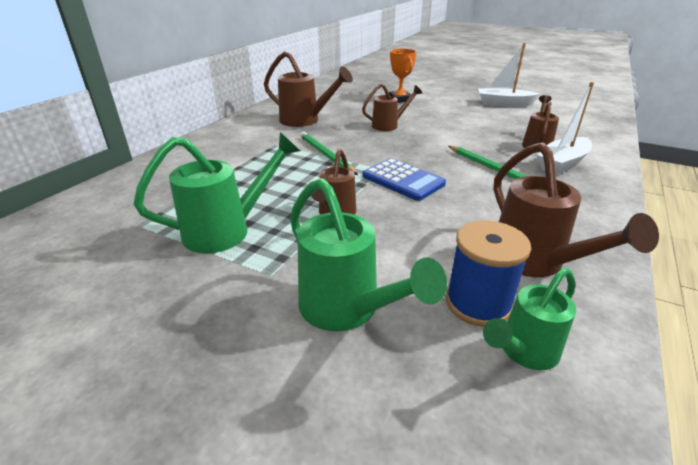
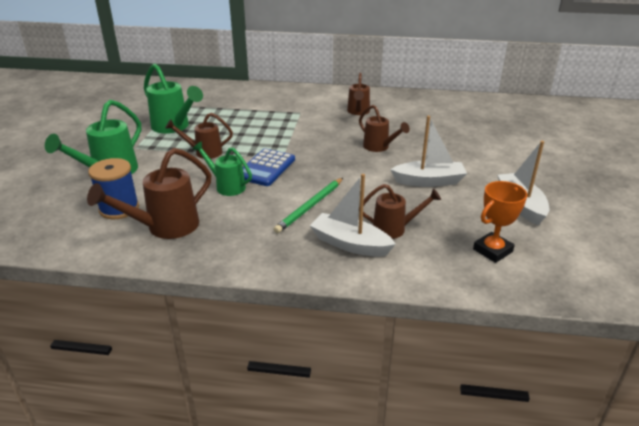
camera: 70 degrees right, 0 degrees up
(305, 121) = (358, 112): brown watering can -> brown watering can, size x0.64
(326, 155) = (293, 133): green pencil -> none
(400, 99) = (463, 142): orange trophy -> orange trophy (492, 250)
(460, 120) = (429, 181): none -> white boat
(524, 351) = (81, 224): green watering can -> green watering can (227, 186)

